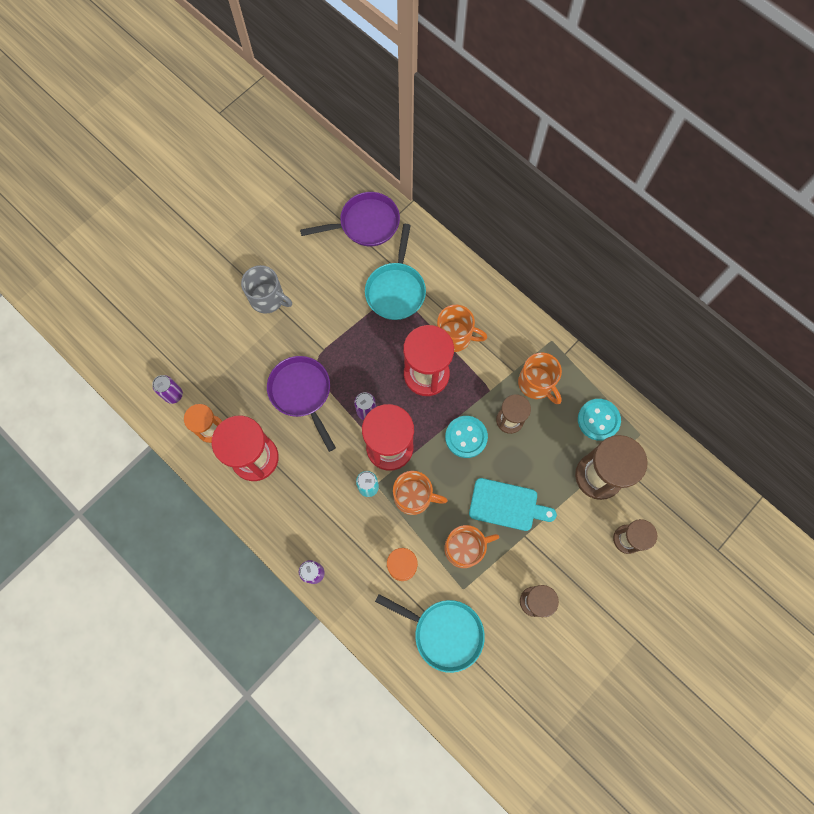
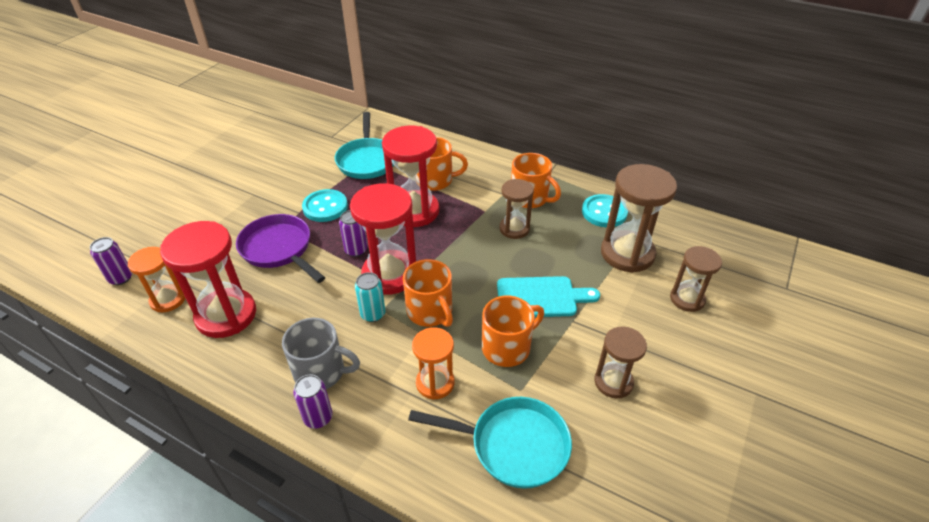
camera: 15 degrees left, 30 degrees down
(268, 298) = (233, 186): grey mug -> grey mug (321, 372)
(365, 224) = (327, 126): purple pan -> none
(414, 496) = (430, 312): orange mug -> orange mug turned 60 degrees clockwise
(466, 437) = (473, 250): turquoise button -> turquoise button (325, 207)

